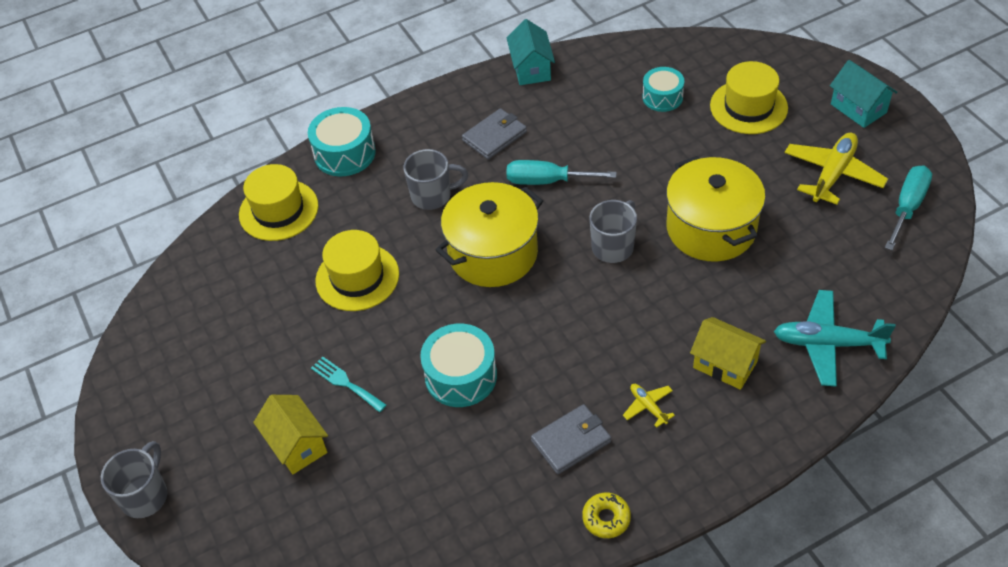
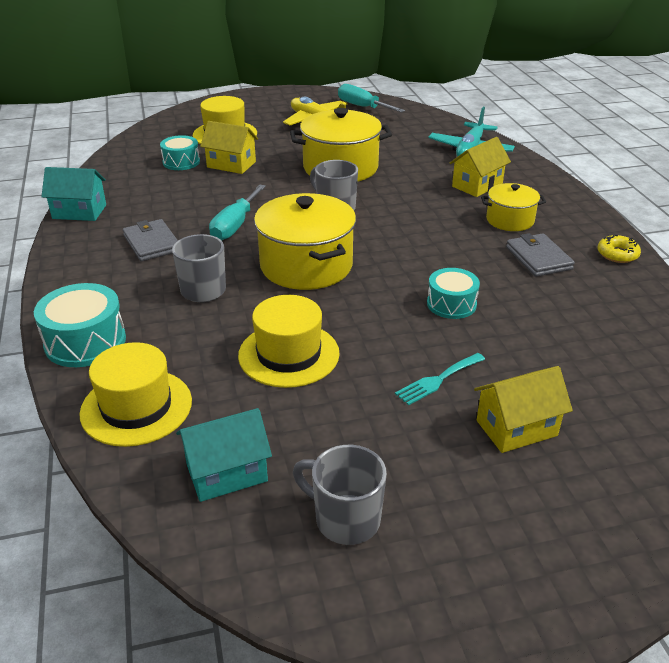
camera: 80 degrees left, 15 degrees down
(145, 495) = (580, 590): grey mug -> grey mug (345, 519)
(461, 376) = (451, 304): turquoise drum -> turquoise drum, size x0.67
(648, 406) = (510, 220): yellow plane -> yellow pot
(675, 137) = (231, 164): none -> yellow house
(858, 108) = (261, 103): turquoise house -> turquoise house (227, 473)

